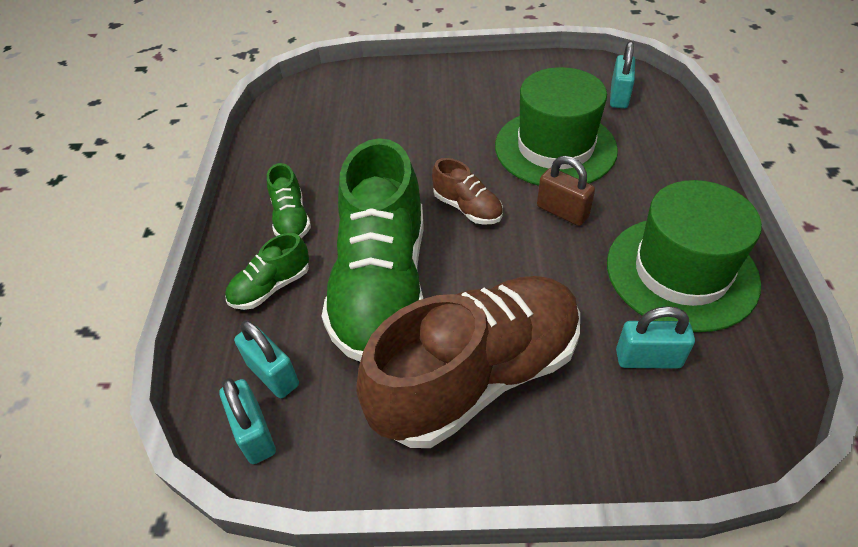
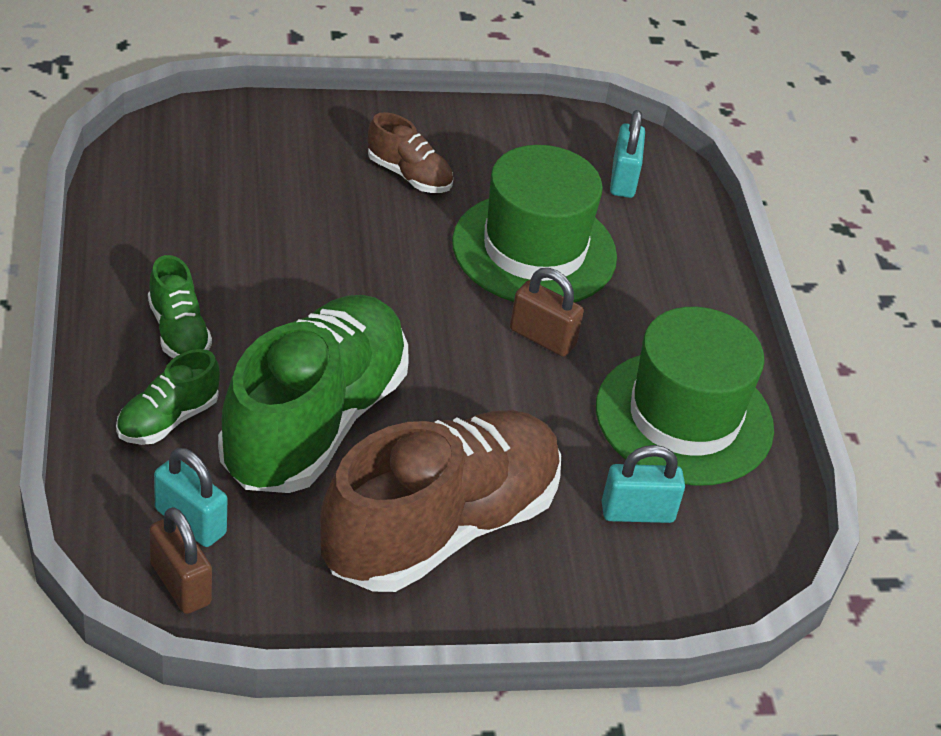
camera: 15 degrees left, 5 degrees down
(255, 433) = (180, 584): turquoise padlock -> brown padlock
(382, 285) = (314, 422): green shoe -> green shoe turned 150 degrees counterclockwise
(467, 208) = (418, 327): brown shoe -> brown shoe (409, 175)

